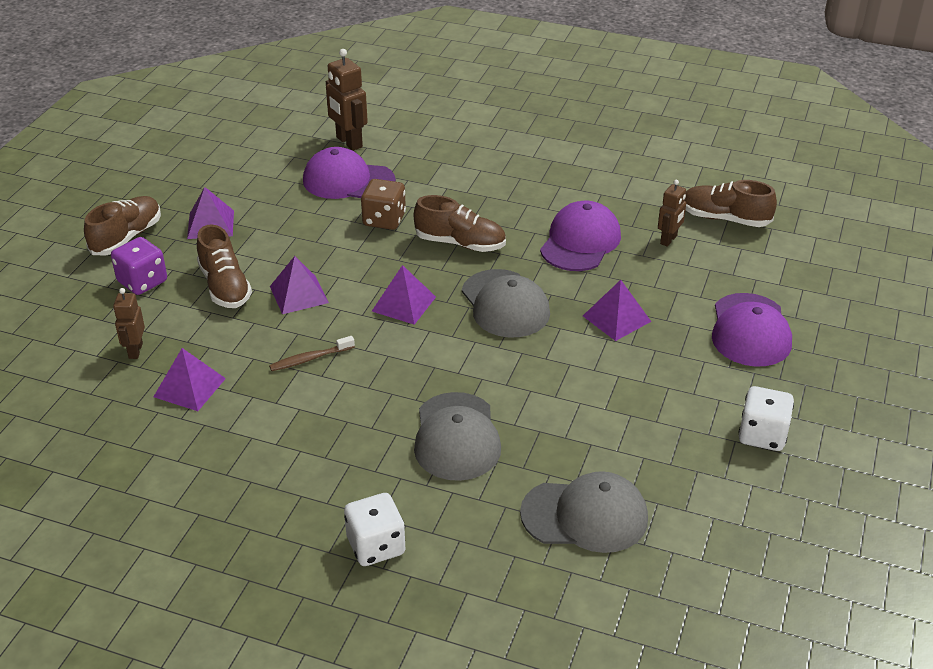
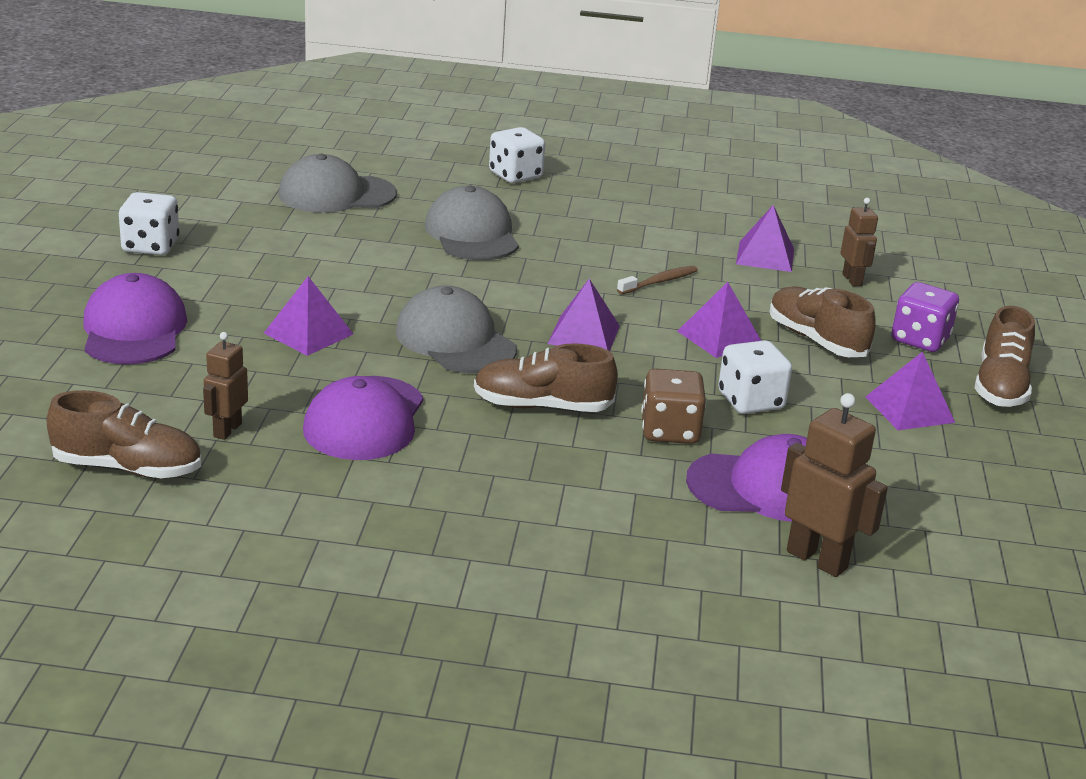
camera: 165 degrees right, 10 degrees down
(315, 237) = (750, 401): none -> white dice

